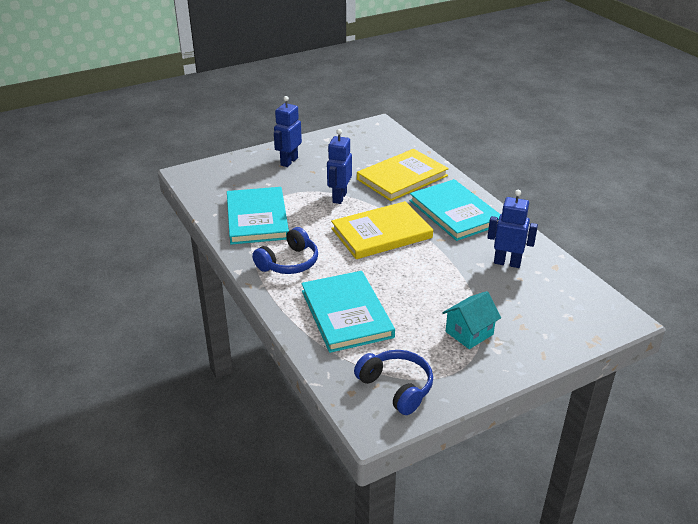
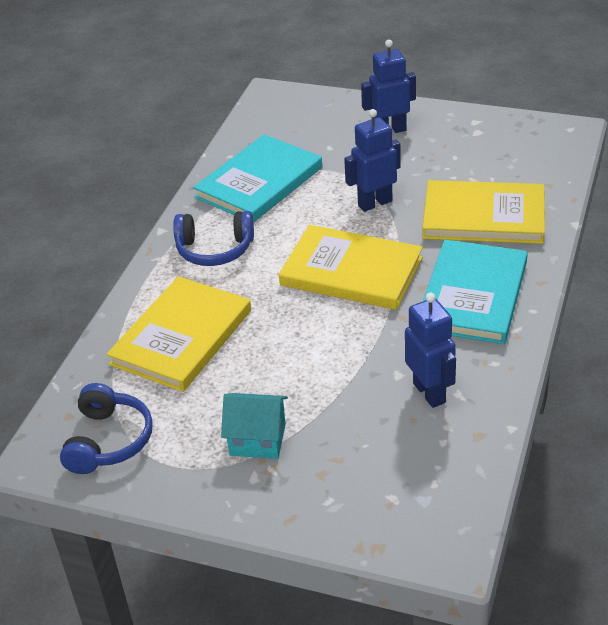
camera: 50 degrees right, 5 degrees up
(346, 314) = (182, 337): turquoise book -> yellow book

